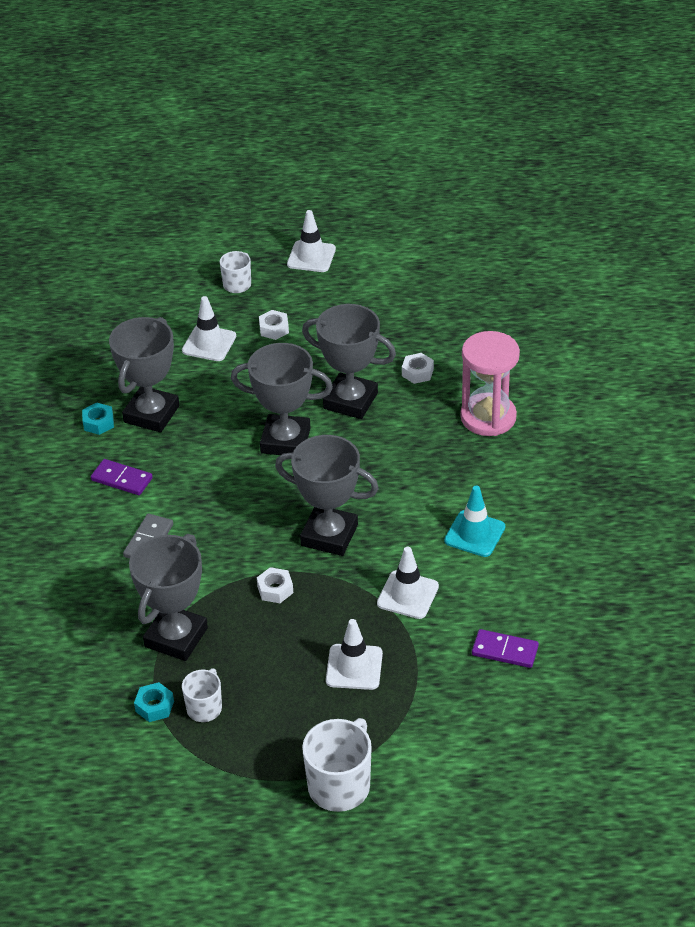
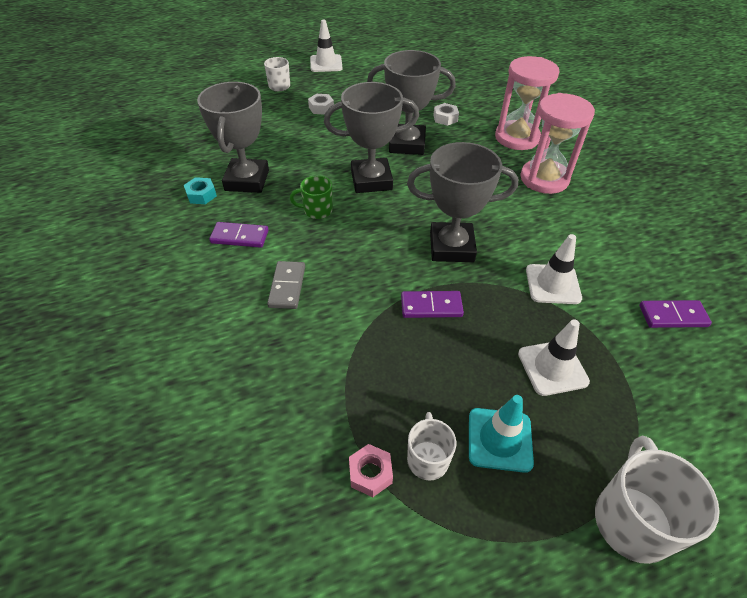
camera: 20 degrees left, 5 degrees up
(154, 706) = (370, 473): turquoise nut -> pink nut
(176, 637) = (357, 380): grey trophy -> none
(209, 343) = (274, 124): white traffic cone -> none
(211, 465) = (317, 210): none -> green mug
(275, 589) = (431, 306): white nut -> purple domino
(474, 534) = (570, 221): turquoise traffic cone -> turquoise traffic cone (499, 439)
(482, 478) = (544, 179): none -> pink hourglass

